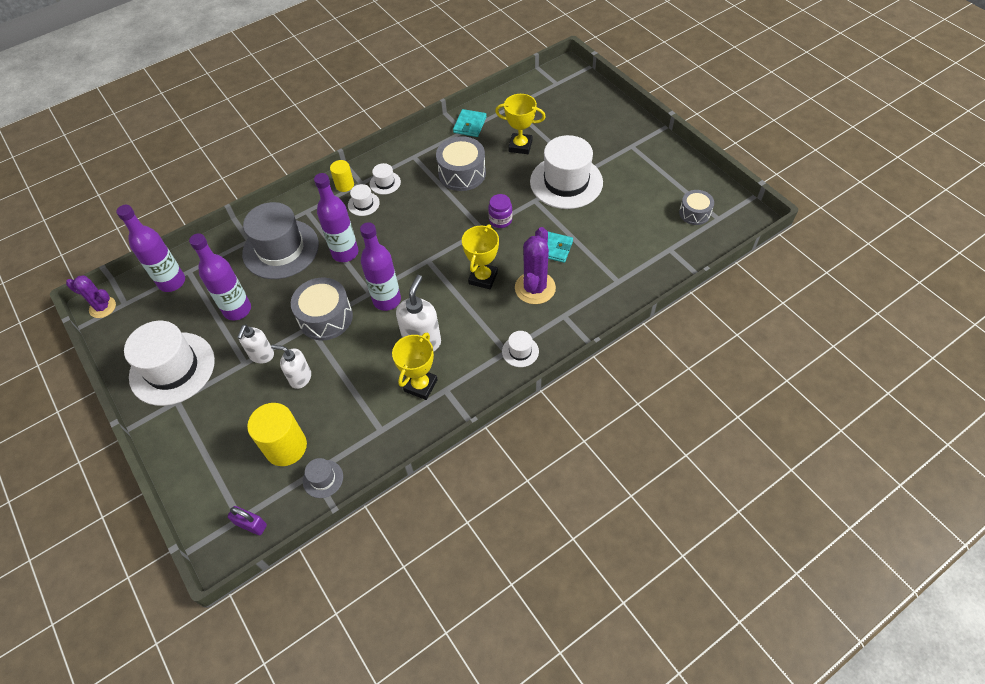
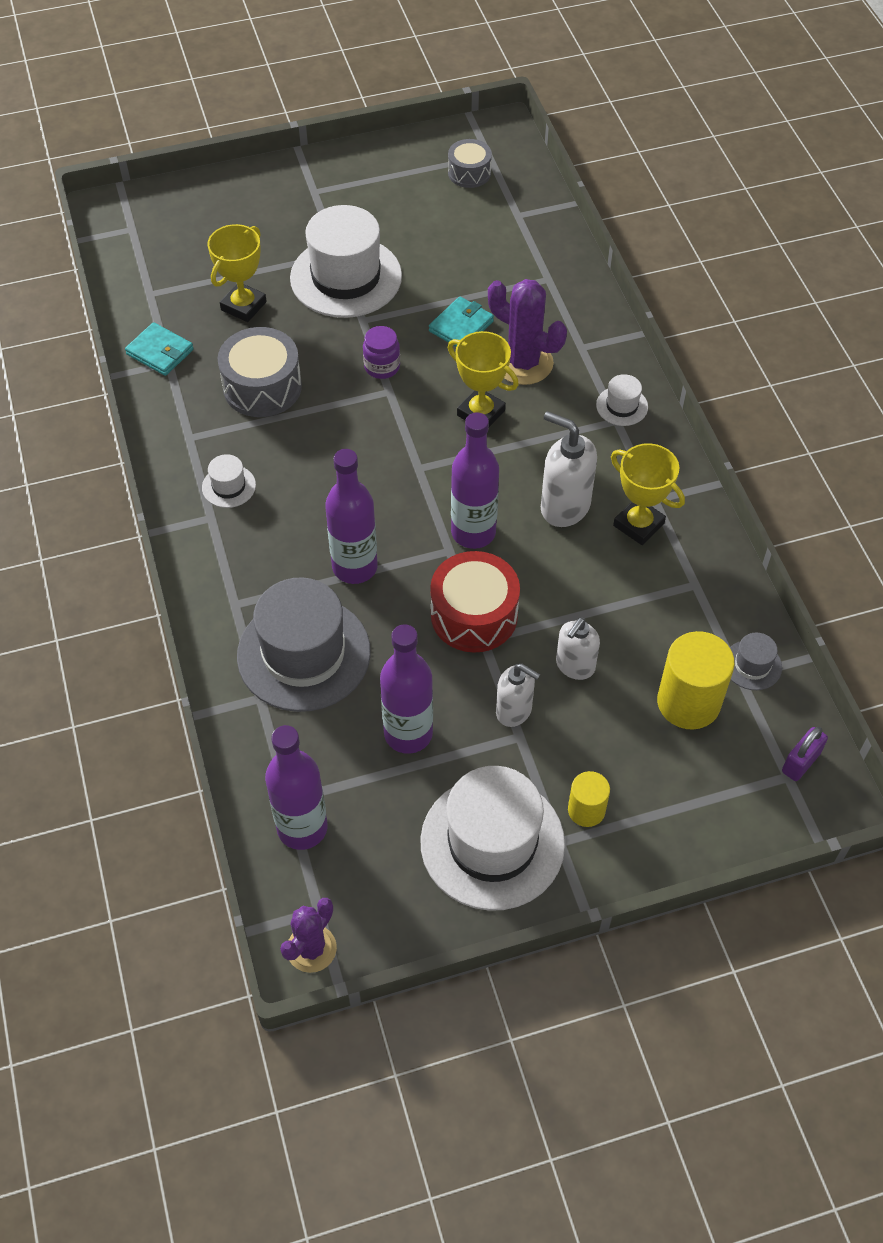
camera: 75 degrees left, 0 degrees up
(325, 317) = (474, 615): grey drum -> red drum
(344, 185) = (203, 541): yellow cylinder -> yellow cylinder (586, 810)
(363, 204) = (261, 523): white hat -> none

